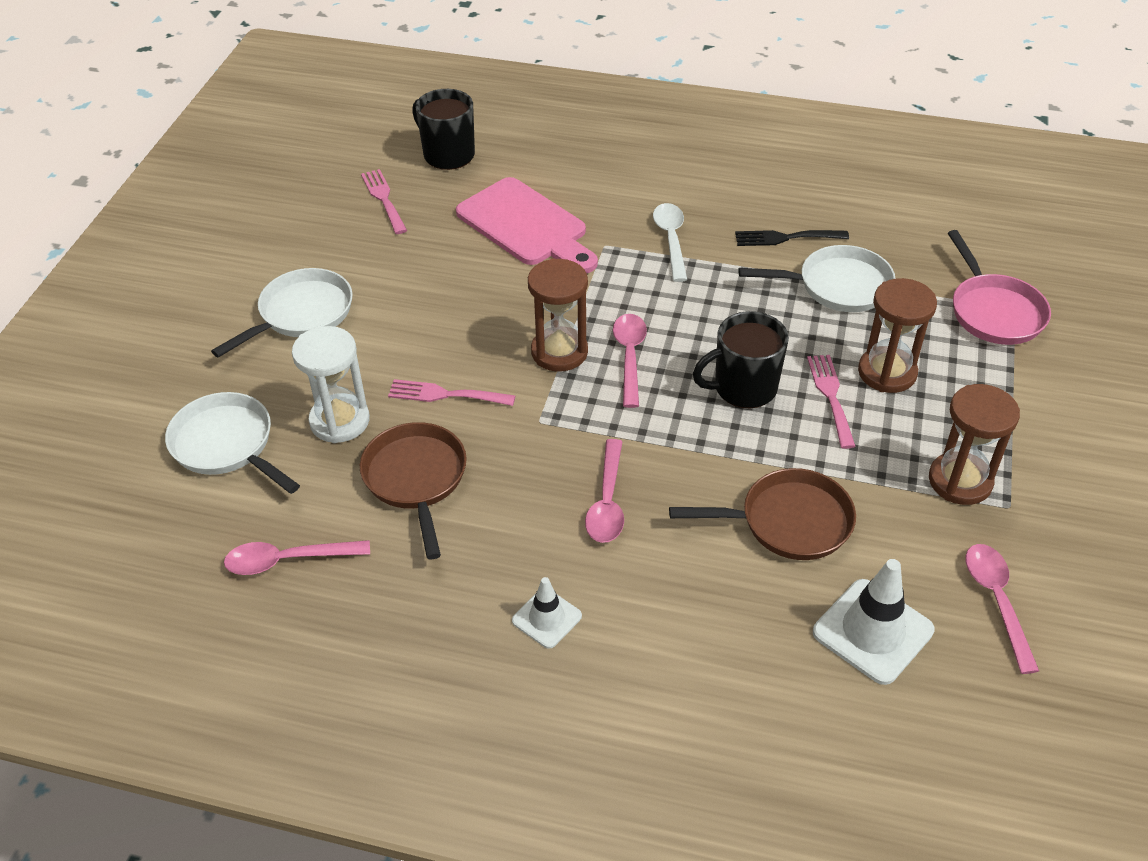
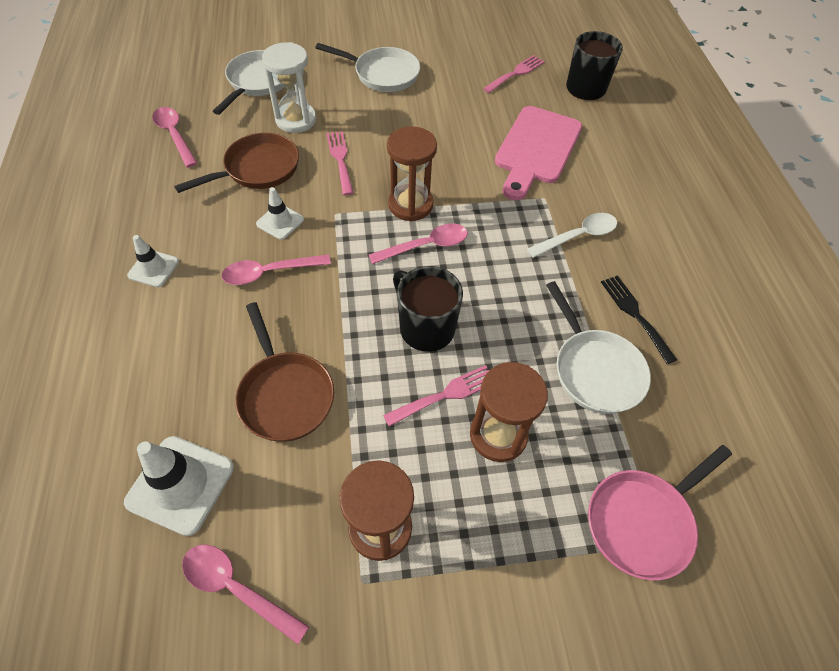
camera: 65 degrees right, 10 degrees up
(527, 475) = (280, 222): none -> white traffic cone
(996, 601) = (237, 588): pink spoon -> pink spoon turned 120 degrees counterclockwise

